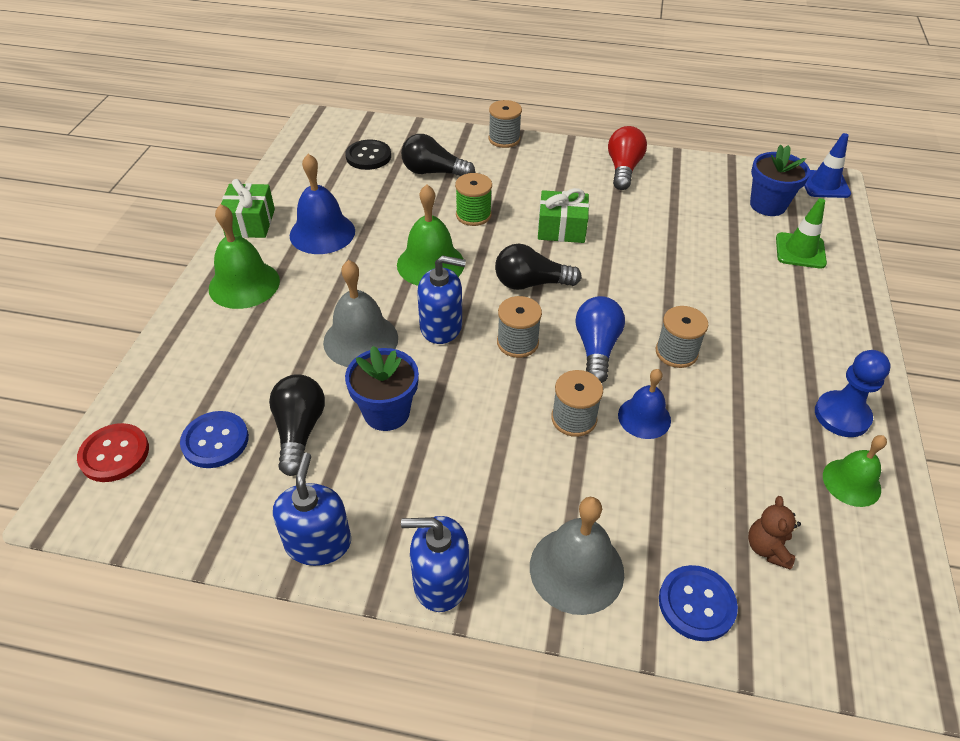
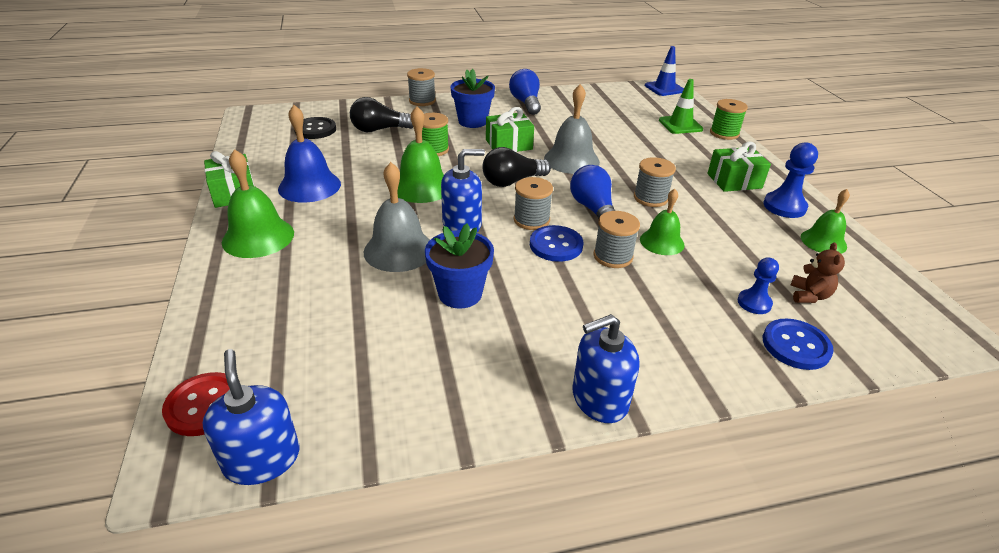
camera: 25 degrees left, 10 degrees down
(215, 441) = (310, 361): blue button -> blue button (556, 245)
(299, 431) = (390, 329): black light bulb -> none
(318, 542) = (470, 408): blue soap dispenser -> blue soap dispenser (262, 459)
(576, 569) = (696, 353): grey bell -> grey bell (571, 160)
(623, 169) = (526, 103): red light bulb -> blue light bulb
(644, 417) = (662, 242): blue bell -> green bell
(691, 533) = (754, 303): none -> blue pawn
(767, 205) = (639, 105): blue flower pot -> blue flower pot (472, 121)
(767, 548) = (809, 295): brown teddy bear -> brown teddy bear turned 150 degrees counterclockwise
(804, 358) = (734, 181): none -> green gift
(851, 279) = (724, 133): none -> green spool

